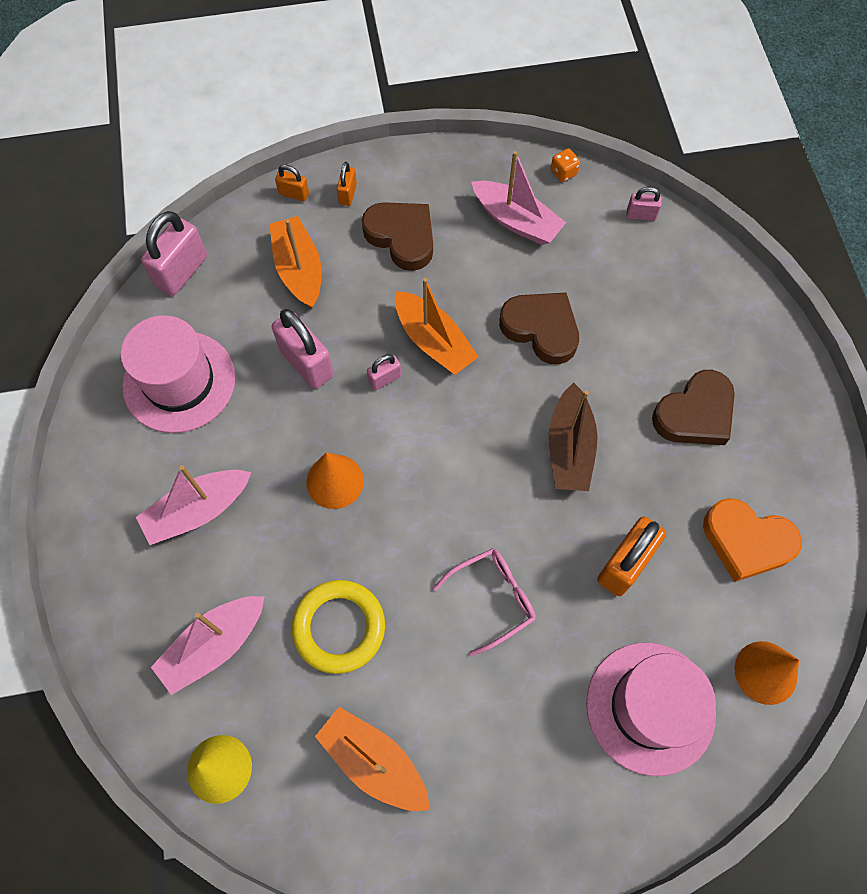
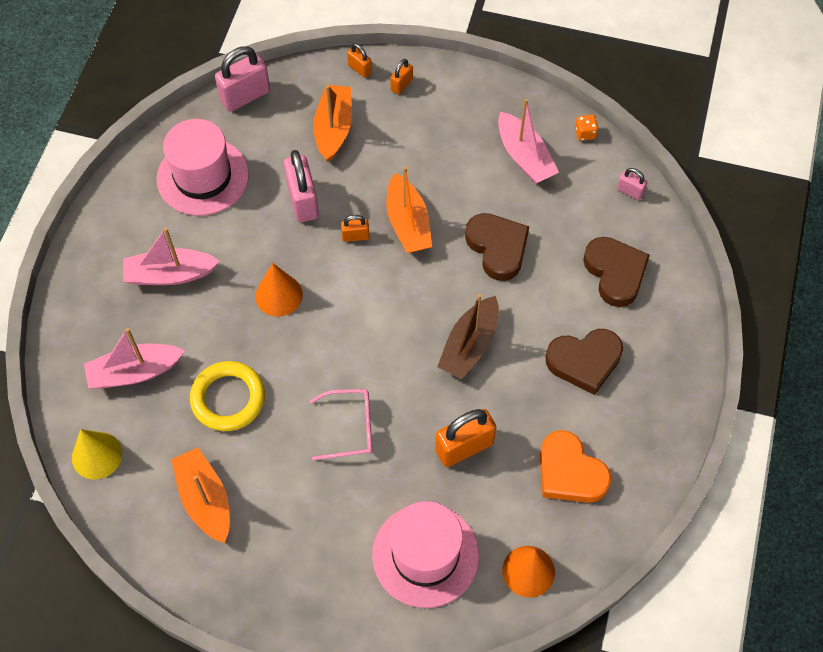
camera: 25 degrees right, 5 degrees down
(385, 379) = (355, 236): pink padlock -> orange padlock
(402, 237) = (426, 134): brown heart -> brown heart (615, 273)

